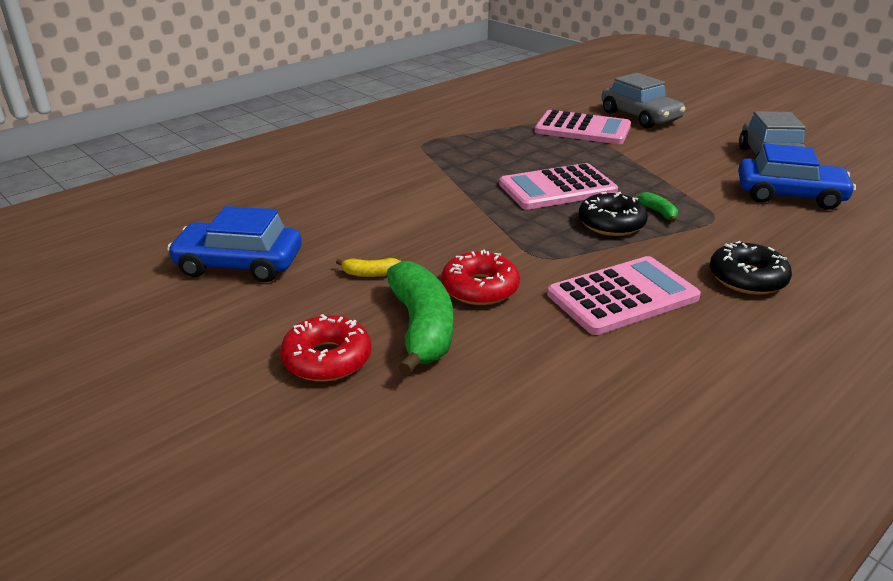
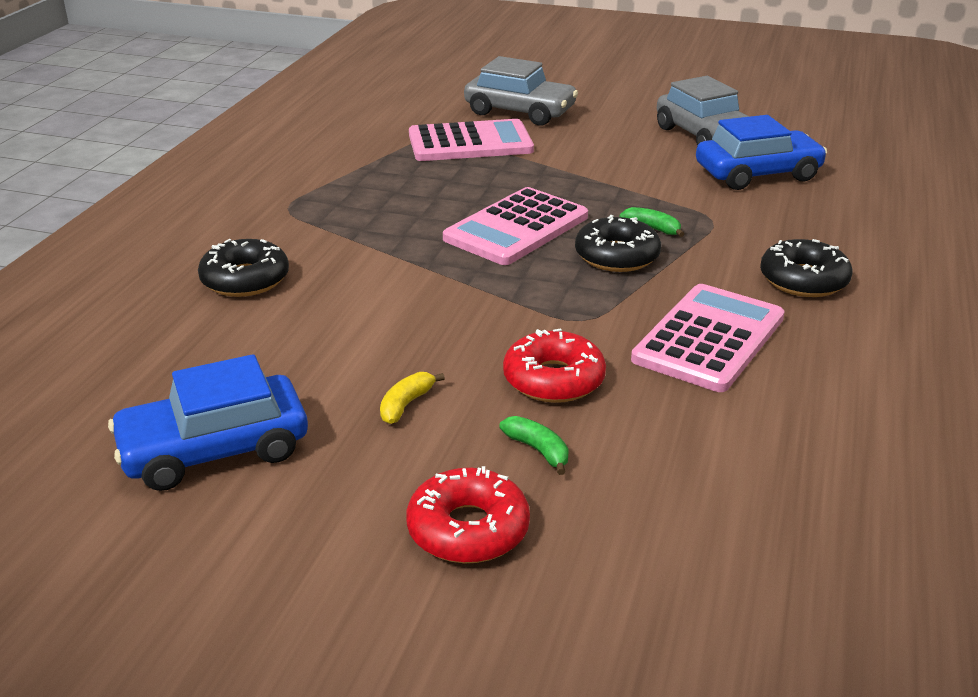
camera: 30 degrees left, 0 degrees up
(355, 177) = (245, 279): none -> black donut
(370, 274) = (406, 404): yellow banana -> yellow banana turned 150 degrees clockwise
(422, 328) = (538, 450): green banana -> green banana, size x0.43

